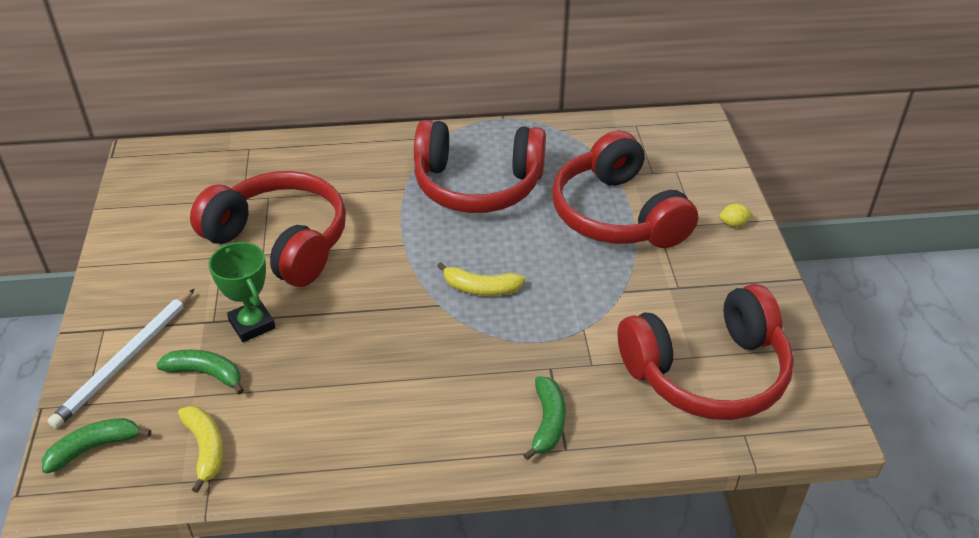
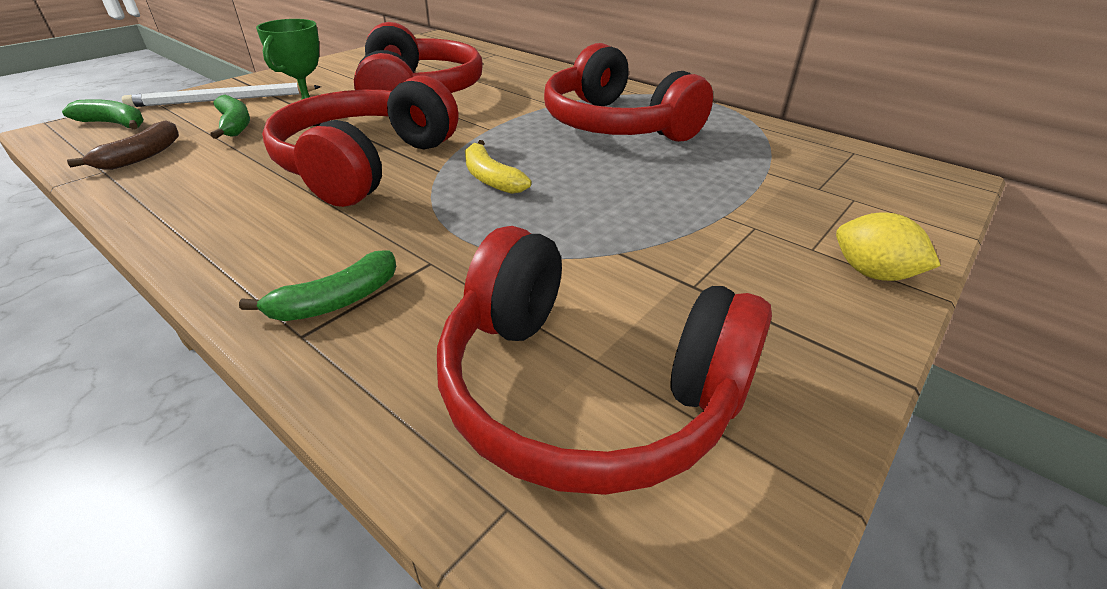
camera: 45 degrees right, 5 degrees down
(205, 449) = (141, 156): yellow banana -> brown banana
(617, 214) = (721, 197): red headphones -> red headphones (365, 164)
(733, 224) = (872, 273): yellow lemon -> yellow lemon, size x1.67

